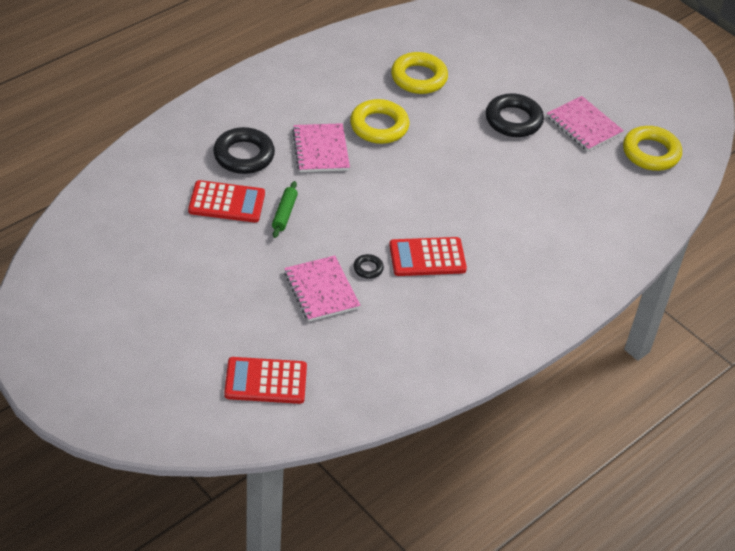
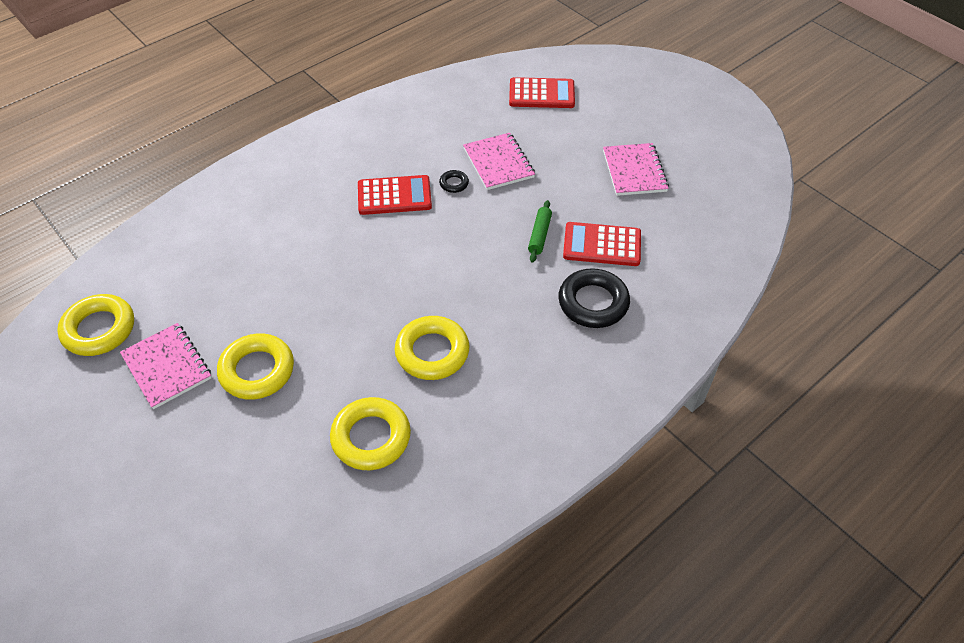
camera: 175 degrees left, 5 degrees up
(321, 150) = (504, 315): pink notebook -> pink notebook (634, 171)
(513, 120) = (257, 370): black ring -> yellow ring

